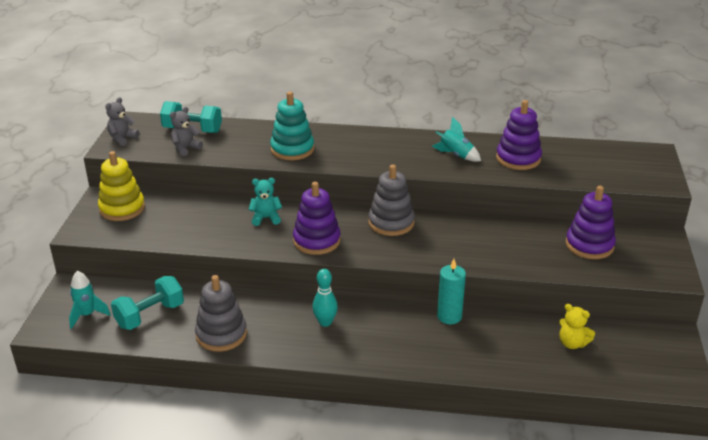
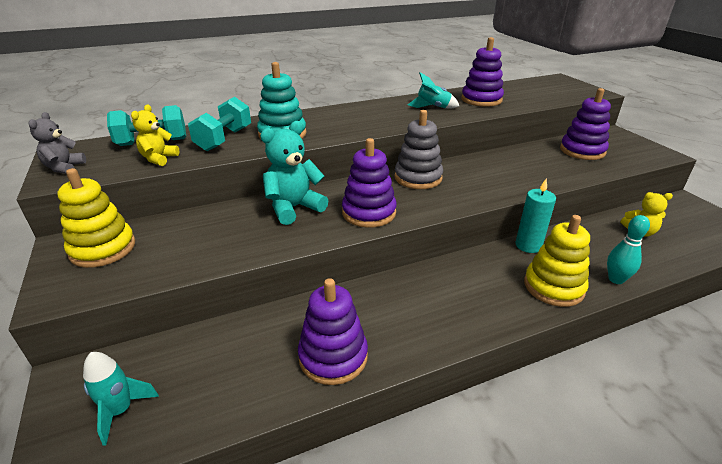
camera: 30 degrees left, 0 degrees up
(150, 315) = (219, 371): turquoise dumbbell -> turquoise dumbbell (224, 139)
(185, 148) = (159, 159): grey teddy bear -> yellow teddy bear
(221, 334) = (333, 356): grey stacking toy -> purple stacking toy
(266, 218) = (294, 208): turquoise teddy bear -> turquoise teddy bear, size x1.64
(325, 322) = (430, 294): turquoise bowling pin -> turquoise bowling pin (616, 279)
(426, 353) = (553, 287): none -> yellow stacking toy

